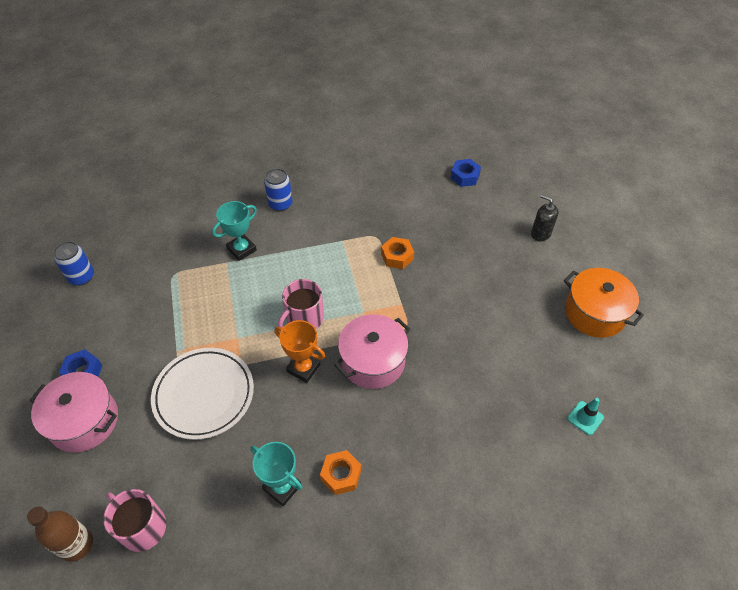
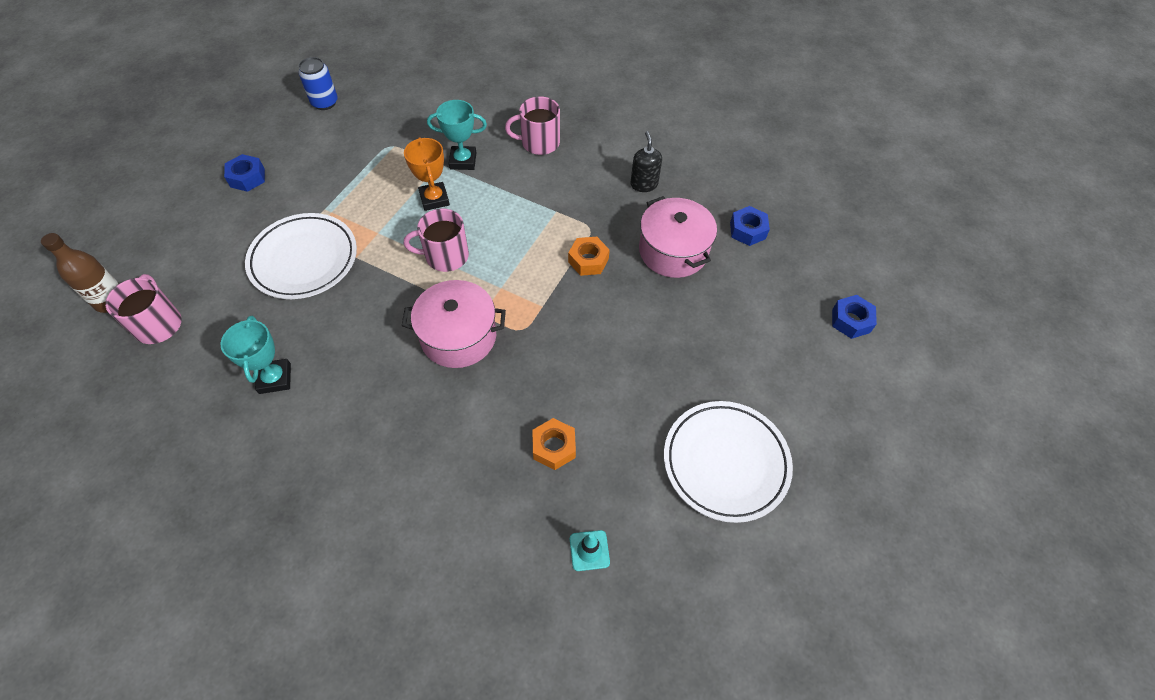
camera: 40 degrees right, 5 degrees up
(84, 421) = (209, 215): pink pot -> pink pot (673, 251)
(280, 204) = (539, 142): blue can -> pink mug
(303, 368) = (398, 297): orange trophy -> orange trophy (434, 199)
(341, 475) = (326, 408): orange nut -> orange nut (554, 447)
(540, 233) = (762, 341): black soap dispenser -> black soap dispenser (644, 184)
(568, 190) = (851, 320): none -> blue nut
(595, 313) = (725, 462): orange pot -> white plate

